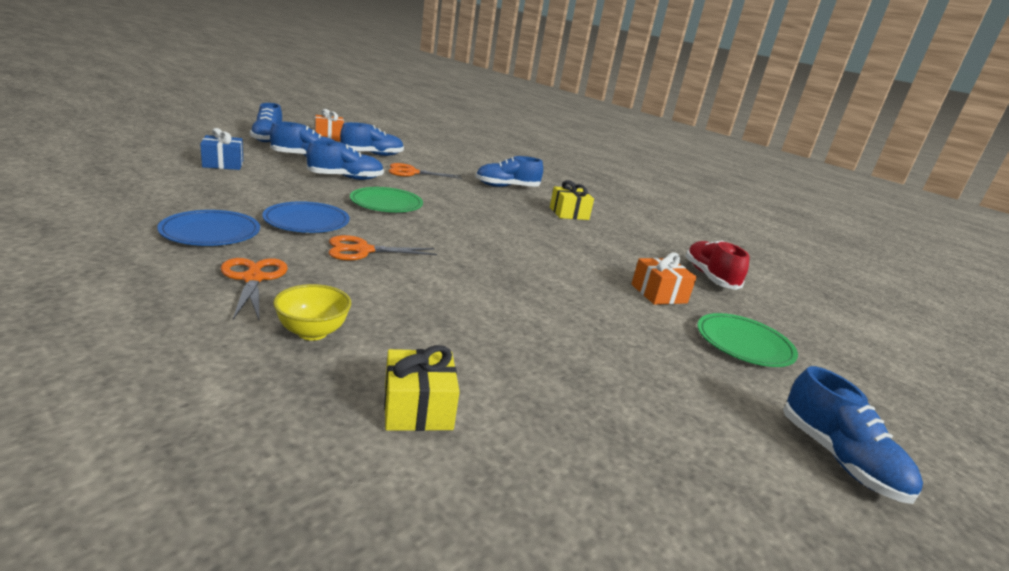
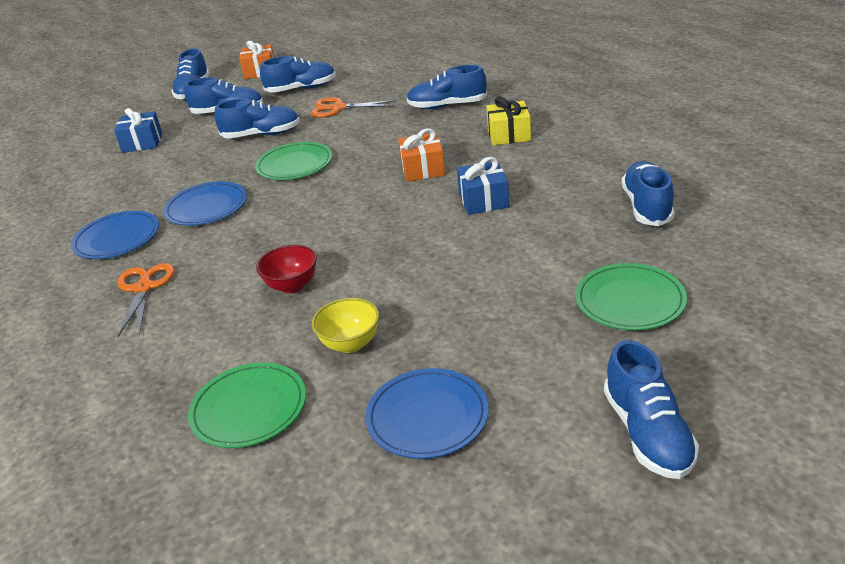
camera: 20 degrees right, 10 degrees up
(312, 332) = (181, 341): yellow bowl -> yellow bowl (350, 344)
(362, 250) = (251, 237): orange scissors -> none
(418, 408) = (249, 408): yellow gift -> green plate
(422, 296) = (292, 286): none -> red bowl
(573, 254) = (483, 200): none -> blue gift
(622, 430) = (427, 416): none -> blue plate
(658, 294) = (561, 243): orange gift -> orange gift (423, 169)
(710, 277) = (647, 207): red shoe -> blue shoe

